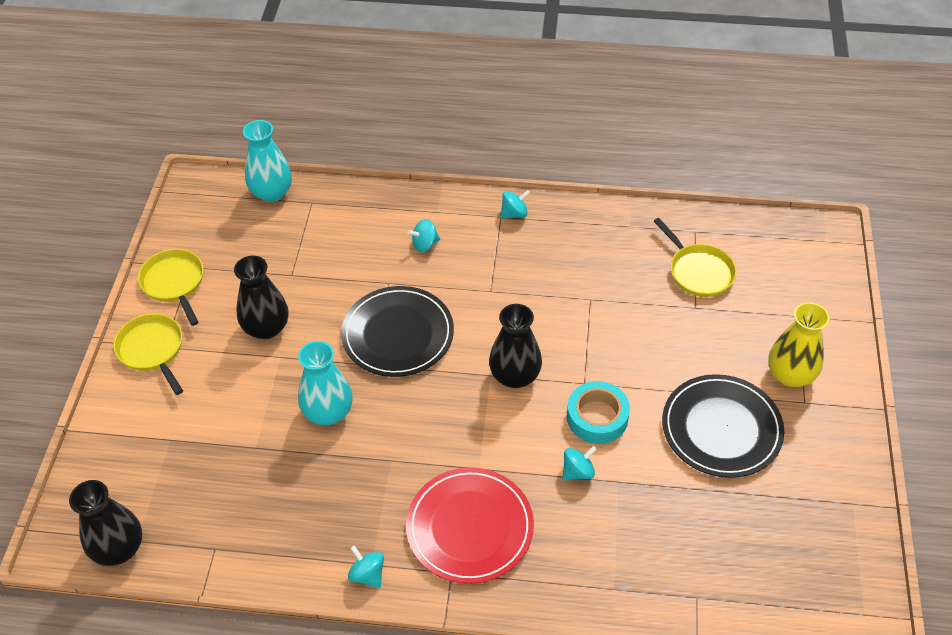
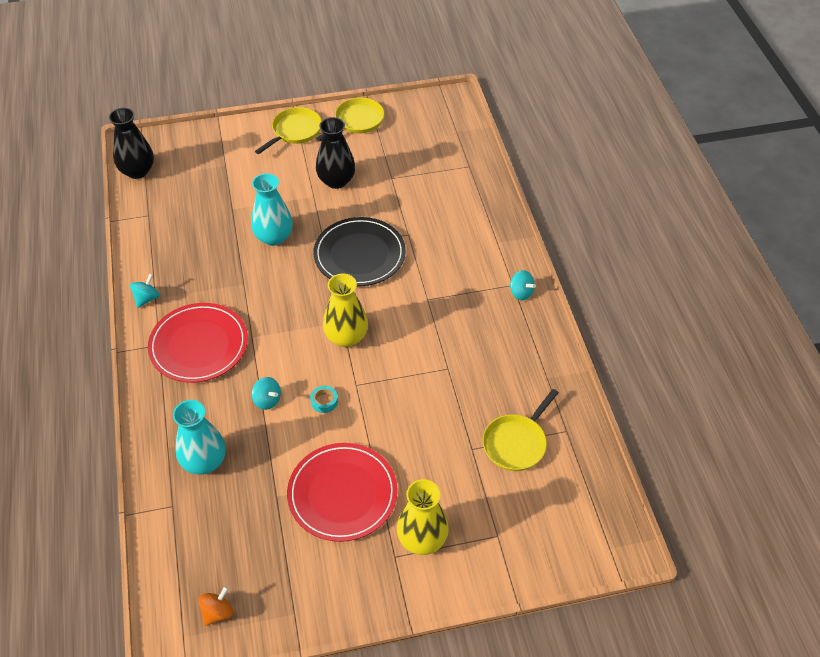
camera: 70 degrees right, 0 degrees up
(272, 192) = (467, 141): turquoise vase -> turquoise vase (204, 462)
(425, 244) = (458, 245): turquoise spinning top -> none
(515, 376) = (346, 337): black vase -> yellow vase
(597, 417) = (324, 401): turquoise tape -> turquoise tape, size x0.51
(721, 428) = (342, 494): black plate -> red plate
(841, 575) = (217, 612): none -> orange spinning top

